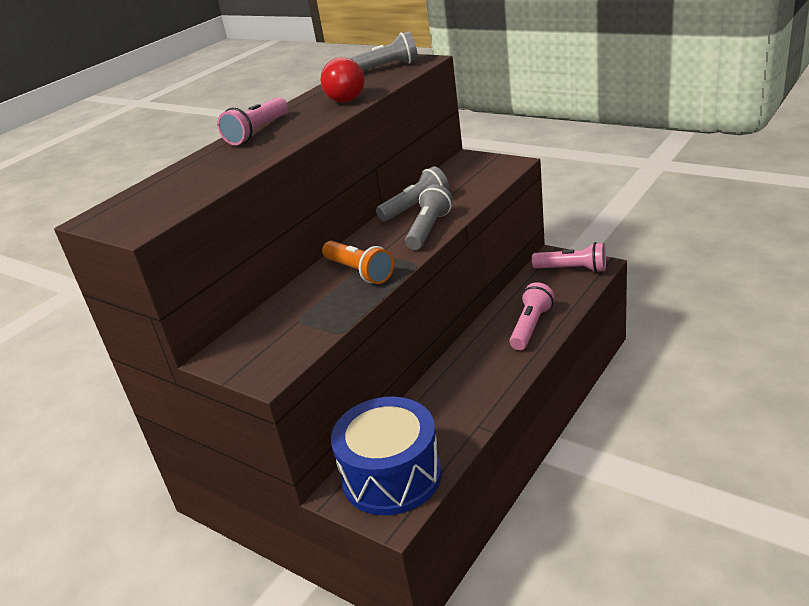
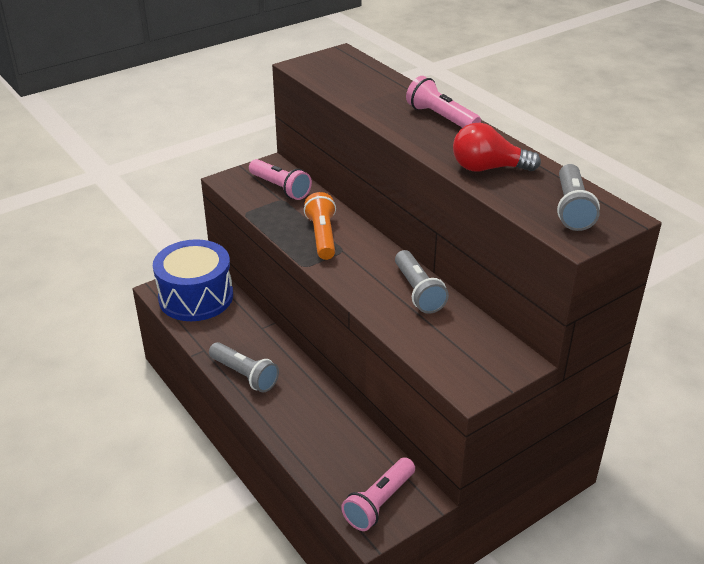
camera: 105 degrees right, 5 degrees up
(359, 272) = (322, 236): orange flashlight -> orange flashlight turned 105 degrees clockwise
(429, 229) = (361, 287): grey flashlight -> grey flashlight (245, 375)
(531, 326) = (301, 426): pink flashlight -> pink flashlight (280, 188)

